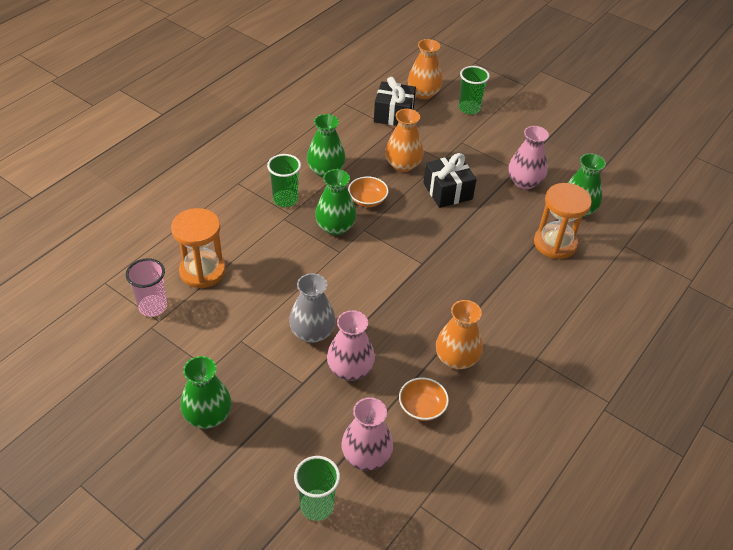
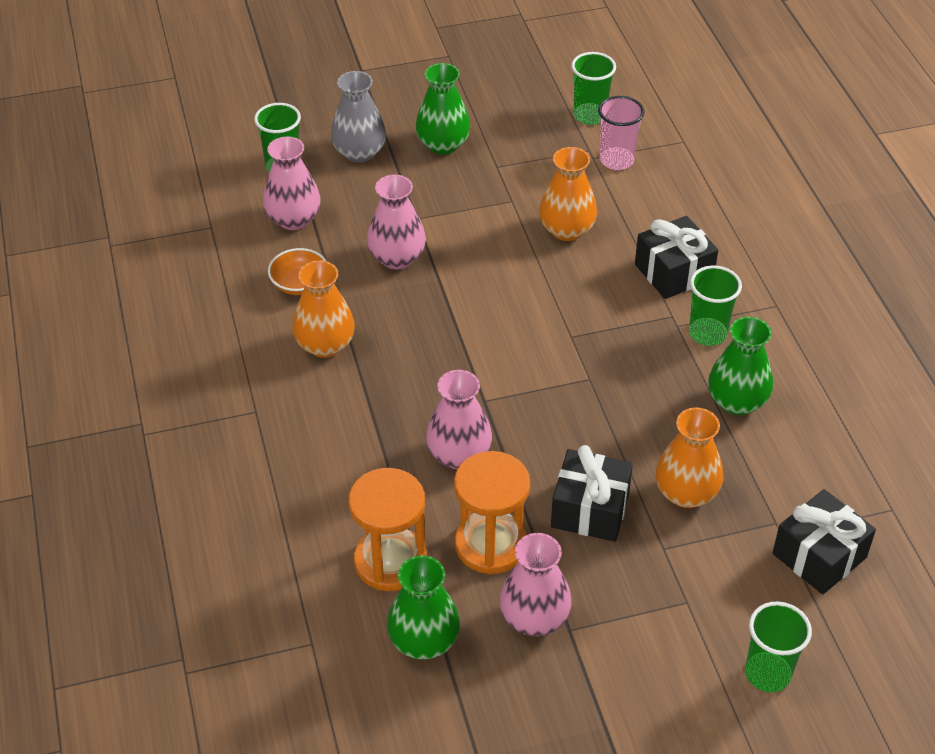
camera: 130 degrees right, 0 degrees up
(108, 346) = (590, 115): none -> green cup
(202, 271) = (638, 213): orange hourglass -> orange hourglass (490, 544)
(245, 233) = (673, 272): none -> black gift
(312, 332) = (471, 254): grey vase -> grey vase (359, 152)
(335, 227) = (617, 354): green vase -> none
(367, 200) = (642, 412): orange bowl -> none
(423, 93) = (854, 634): orange vase -> orange vase (566, 230)
(468, 253) = (459, 455): none -> pink vase

